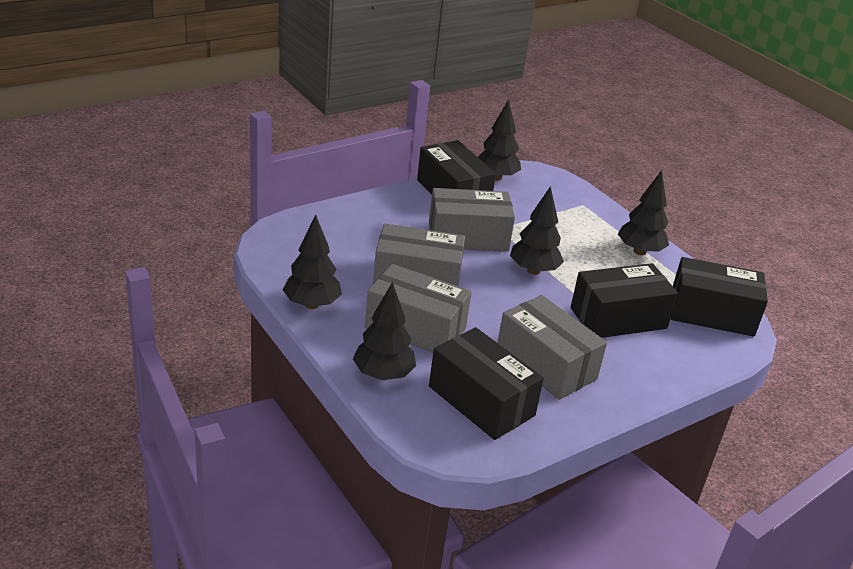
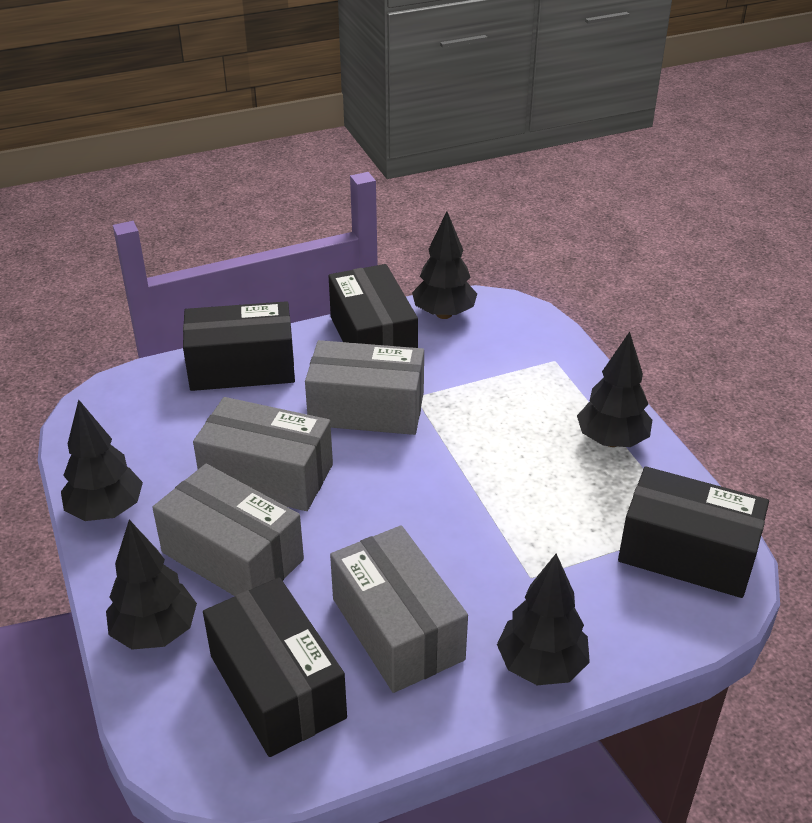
camera: 15 degrees right, 5 degrees up
(533, 270) = (440, 468): black tree -> black tree (541, 666)
(618, 318) = (537, 554): black box -> black box (242, 367)

